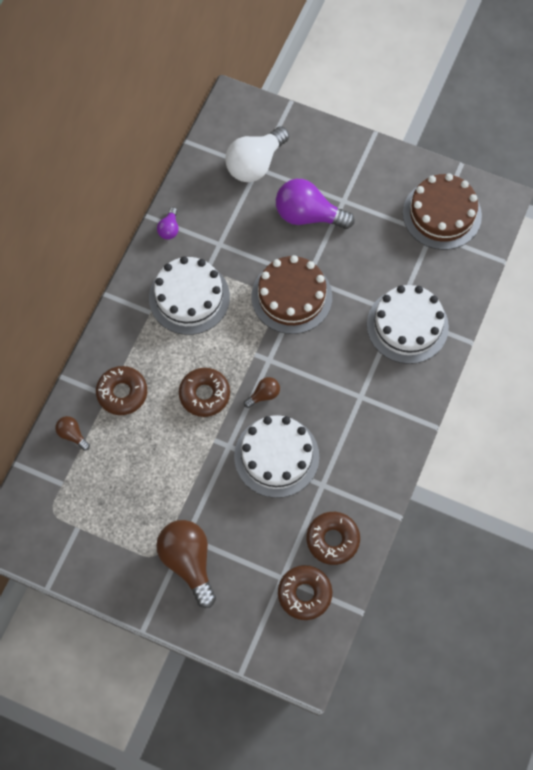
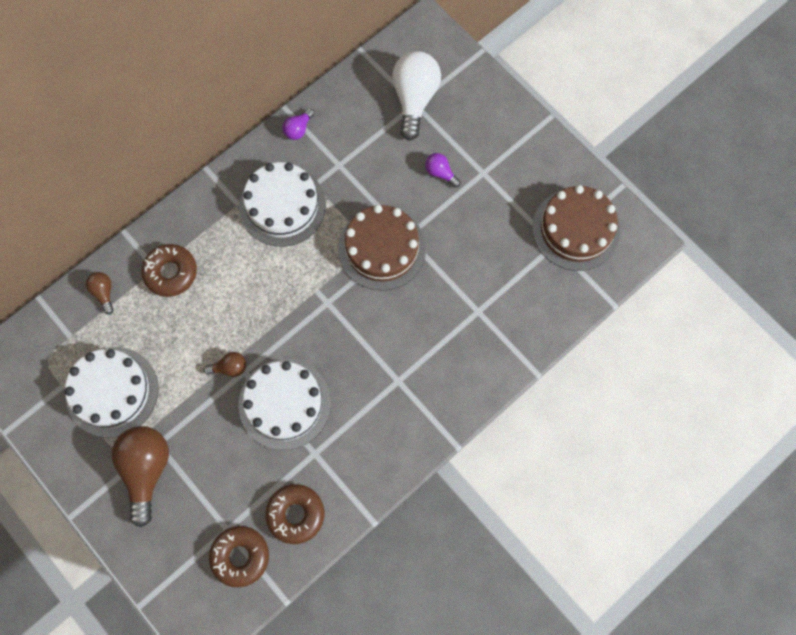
camera: 25 degrees right, 5 degrees up
(204, 394) = (247, 309): brown donut -> none
(255, 164) = (414, 99): white light bulb -> white light bulb turned 120 degrees clockwise
(264, 395) = (304, 336): brown light bulb -> brown light bulb (230, 368)
(308, 215) = (440, 173): purple light bulb -> purple light bulb, size x0.47
(407, 325) = (482, 329): white cake -> white cake (112, 391)

